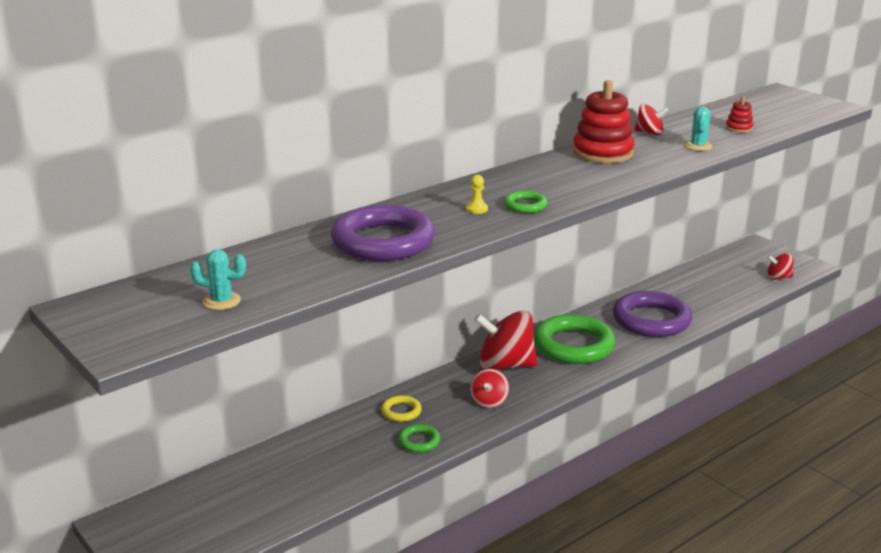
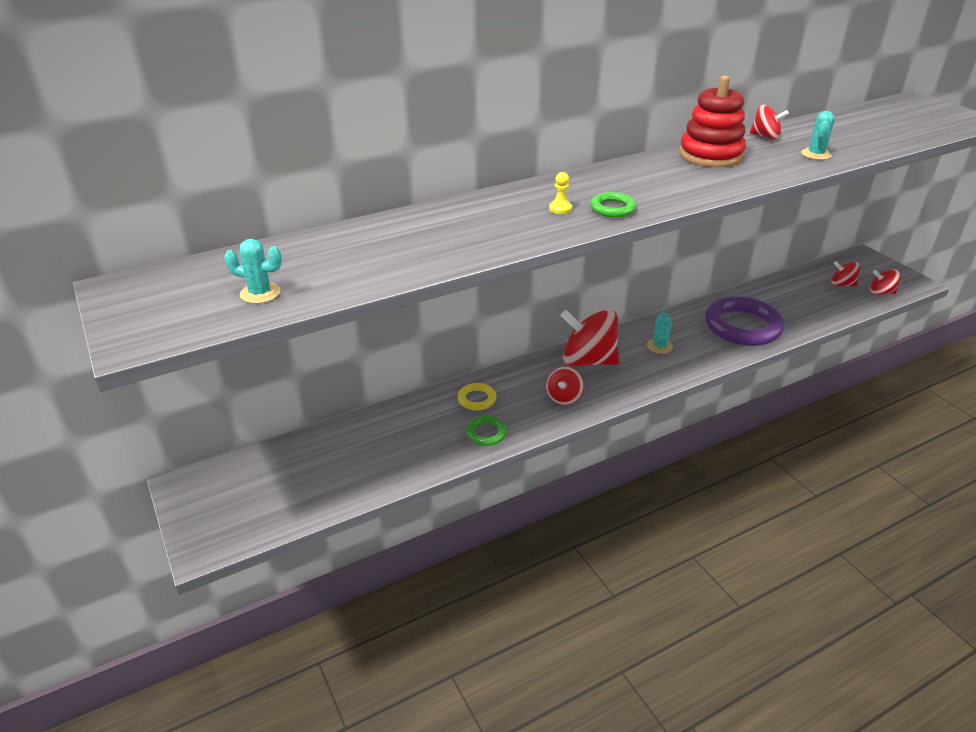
camera: 10 degrees right, 10 degrees up
(383, 241) = (451, 238): purple ring -> none
(573, 345) = (659, 346): green ring -> turquoise cactus
(739, 128) = (864, 137): red stacking toy -> none
(740, 273) = (842, 284): none -> red spinning top

